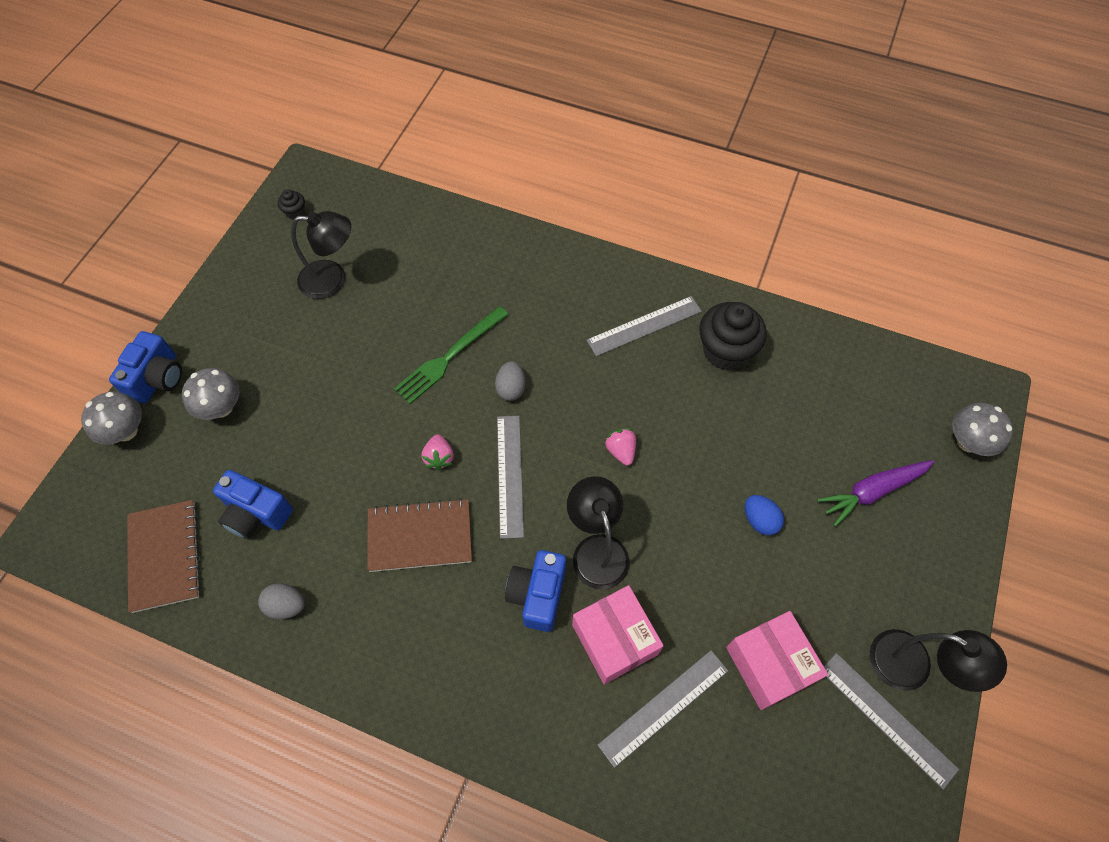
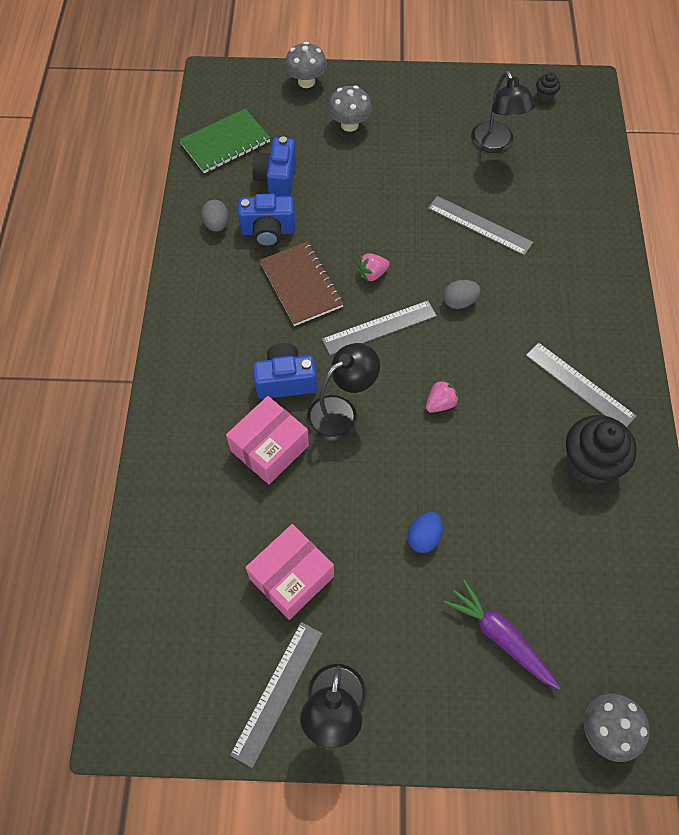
camera: 70 degrees right, 0 degrees up
(157, 378) = (355, 80): blue camera -> blue camera (268, 231)
(165, 556) = (225, 143): brown notebook -> green notebook
(449, 357) = (467, 248): green fork -> none
(664, 707) = (227, 501): grey ruler -> grey ruler (479, 225)

